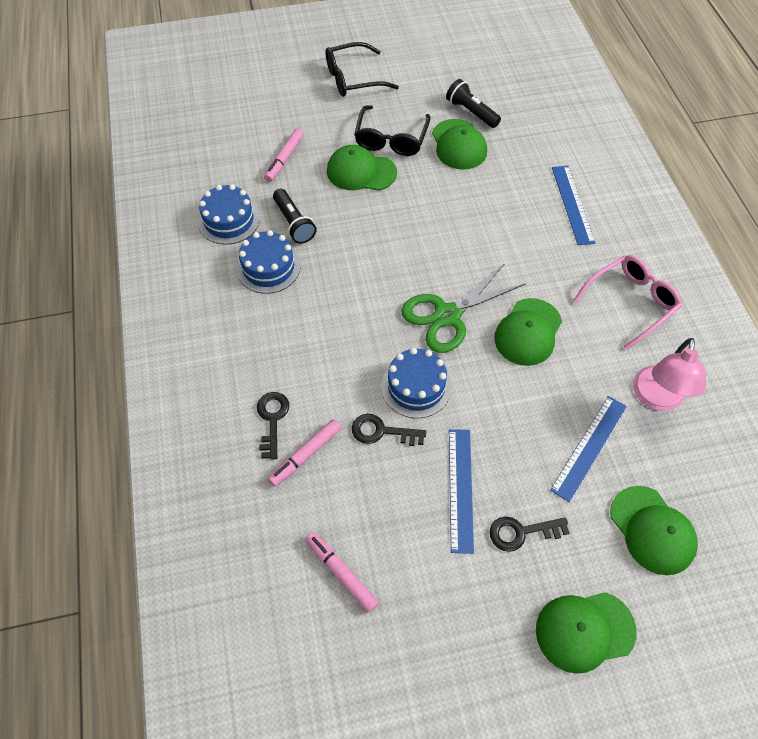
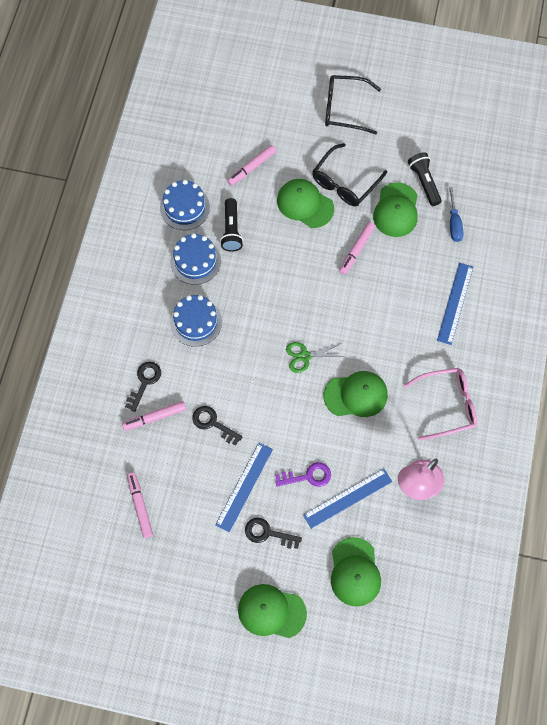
camera: 25 degrees right, 10 degrees up
(416, 386) = (253, 401): blue cake -> blue cake (196, 322)
(440, 194) = (356, 250): none -> pink marker
(447, 315) = (305, 356): green scissors -> green scissors, size x0.57
(523, 136) = (454, 223): none -> blue screwdriver
(528, 332) = (356, 395): green cap -> green cap turned 150 degrees counterclockwise
(529, 442) = (308, 476): none -> purple key

